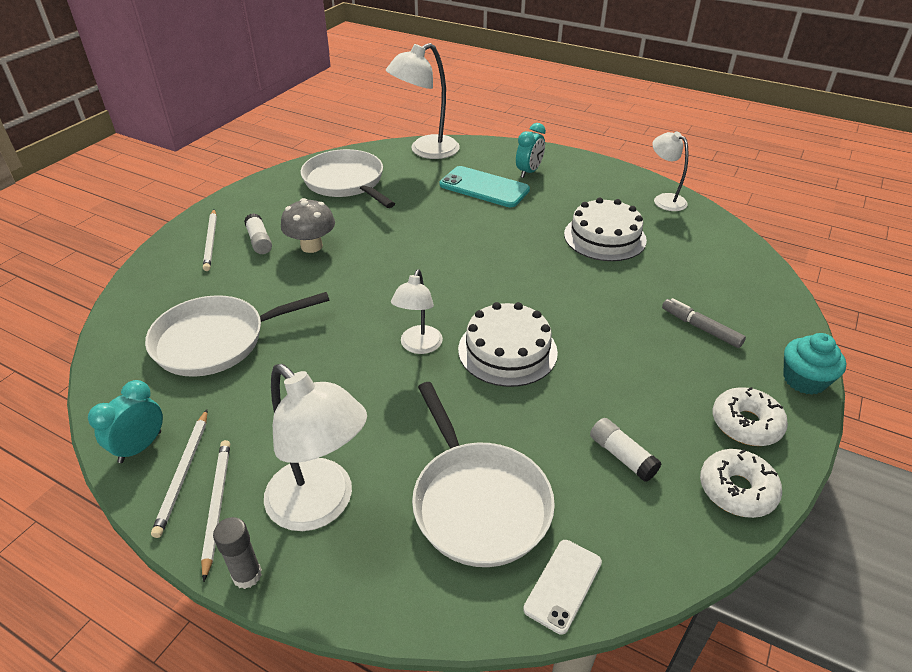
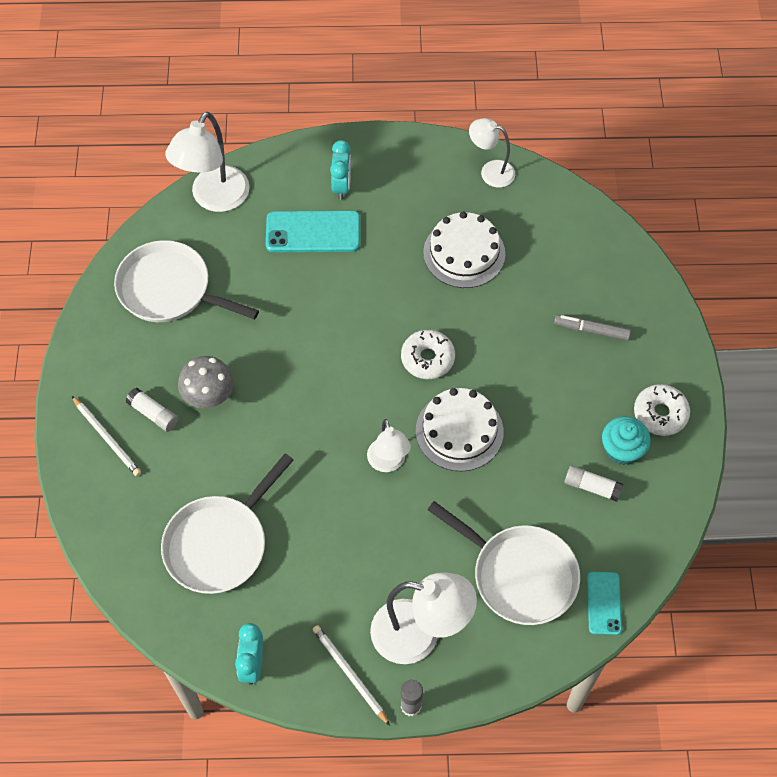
camera: 30 degrees left, 20 degrees up
(183, 473) = (304, 665): white pencil -> none
(563, 585) = (604, 603): white phone -> turquoise phone
(737, 490) = (675, 475): white donut -> white donut (427, 358)
(804, 380) = (684, 349): turquoise cupcake -> turquoise cupcake (622, 449)

